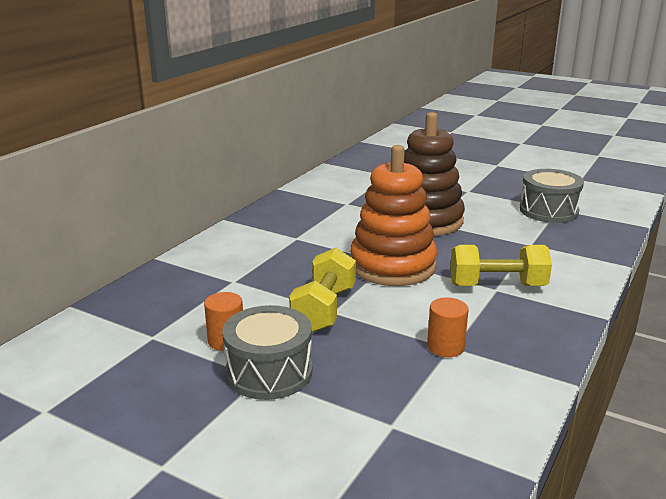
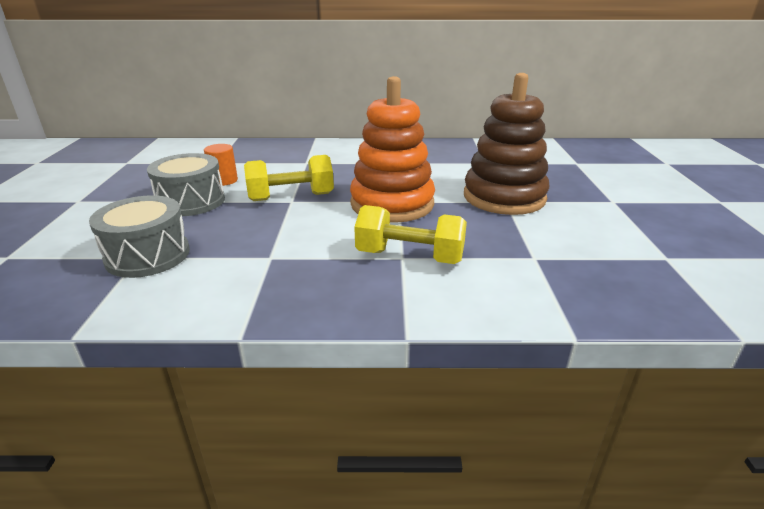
camera: 60 degrees right, 5 degrees up
(445, 347) = (268, 254): orange cylinder -> none
(497, 286) = (409, 257): yellow dumbbell -> yellow dumbbell turned 45 degrees counterclockwise
(548, 211) = (647, 253): grey drum -> grey drum (148, 255)

